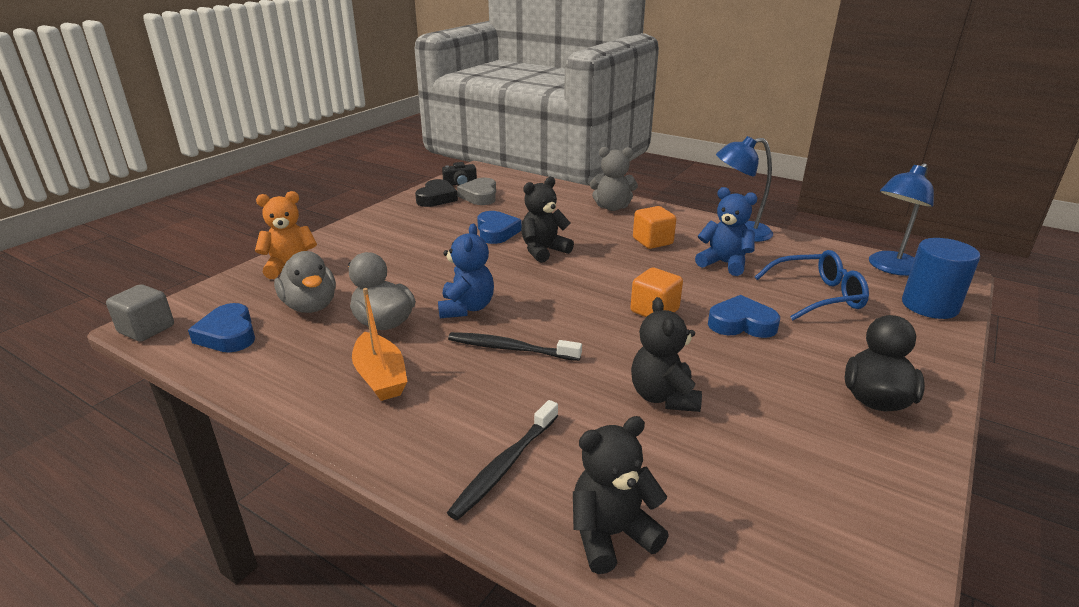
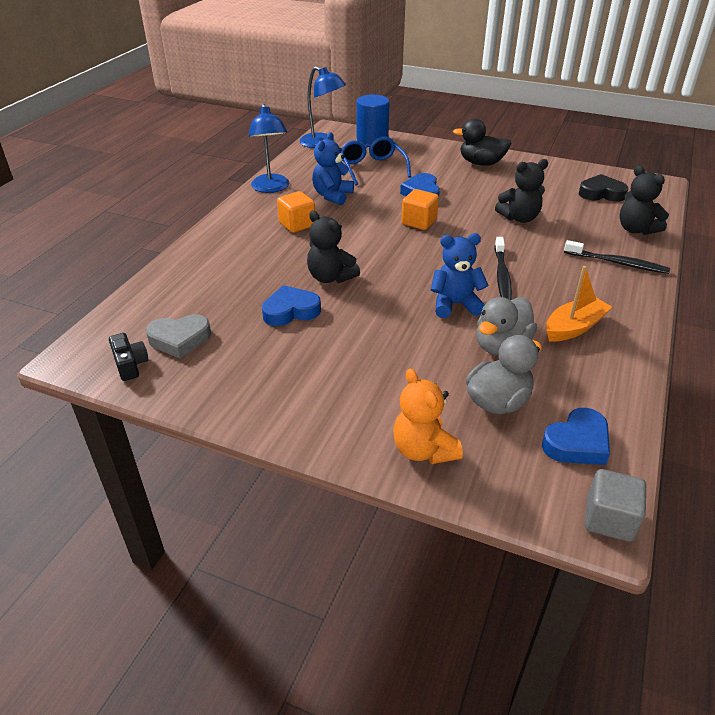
camera: 100 degrees left, 10 degrees up
(436, 198) = (186, 376): black heart -> black heart (601, 193)
(612, 207) = (216, 247): grey teddy bear -> none

